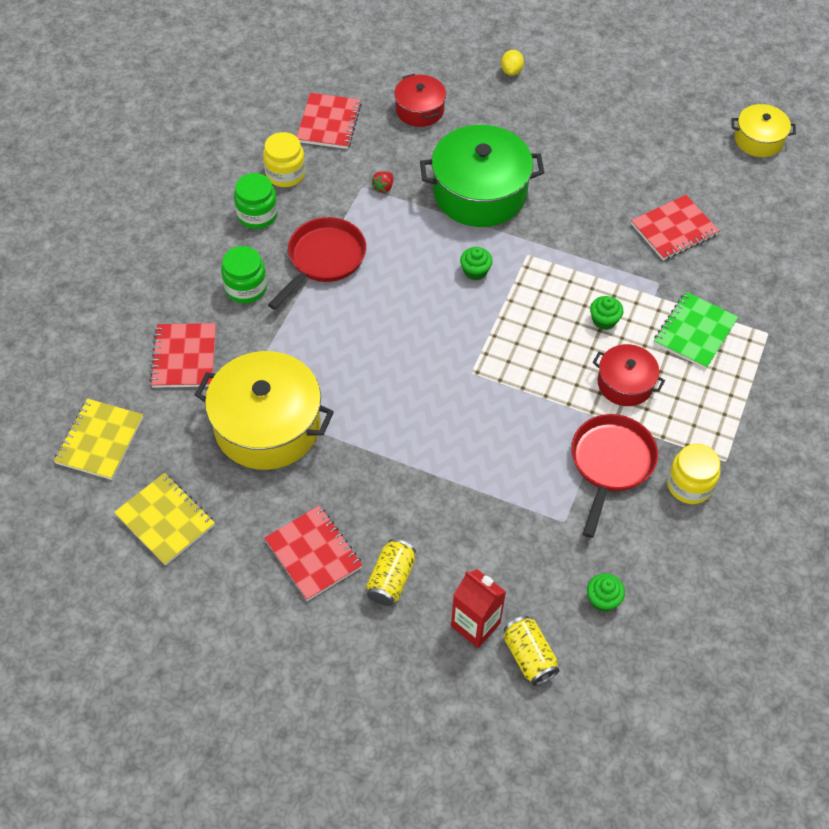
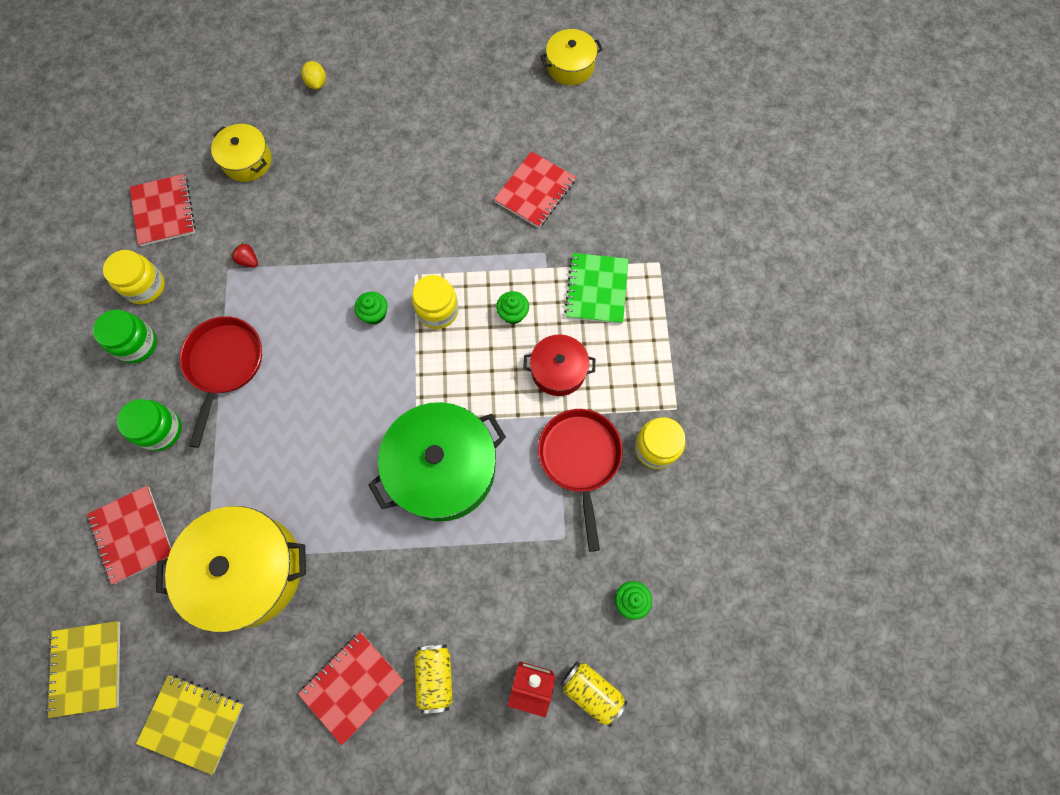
camera: 25 degrees left, 15 degrees up
(314, 554) = (352, 686): red notebook -> red notebook turned 75 degrees counterclockwise
(383, 187) = (248, 260): red strawberry -> red strawberry turned 120 degrees clockwise
(419, 110) = (247, 161): red pot -> yellow pot
(479, 192) = (342, 227): green pot -> green pot (442, 469)
(534, 291) = (437, 310): none -> yellow jar

